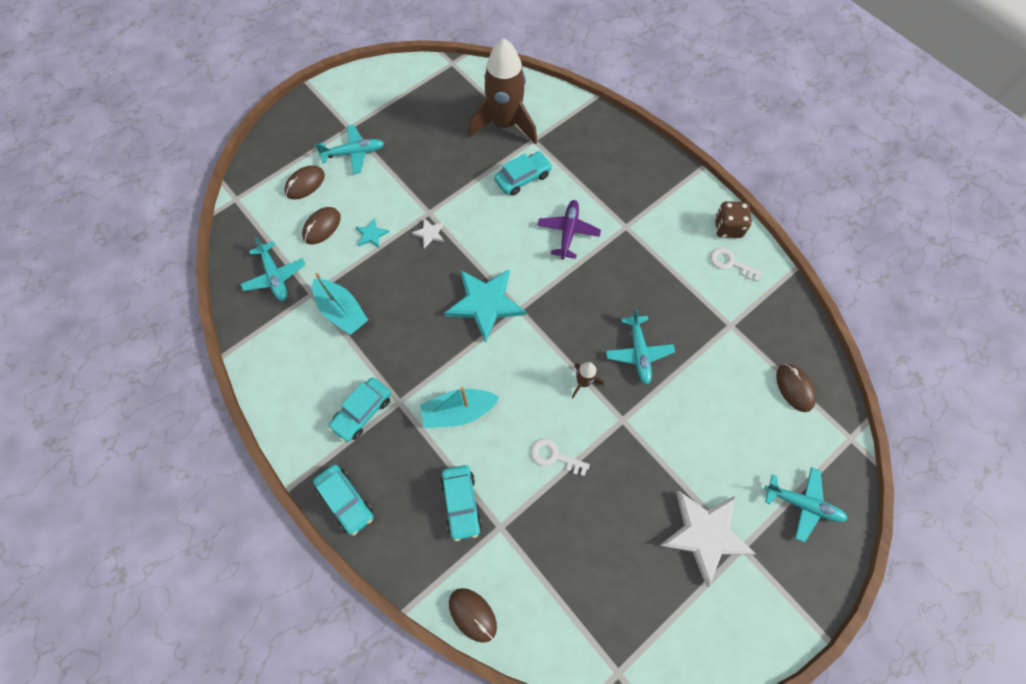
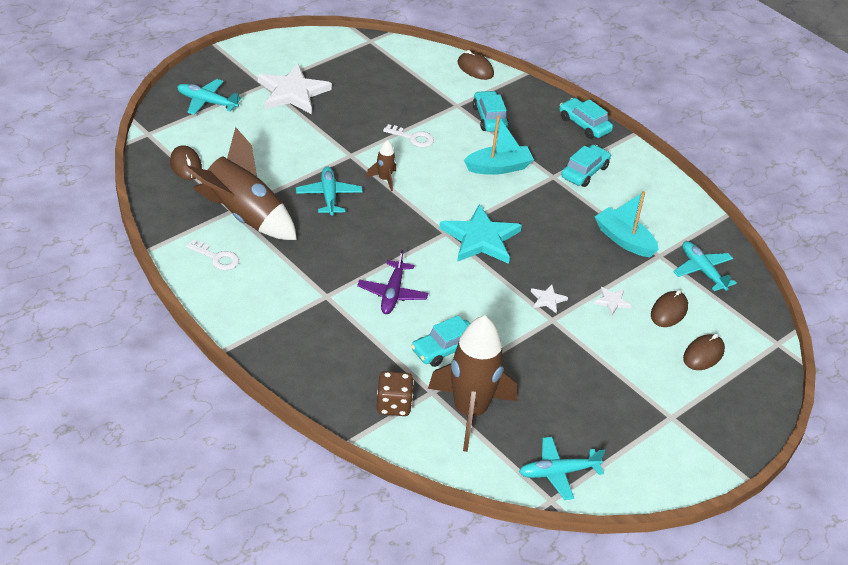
camera: 175 degrees right, 25 degrees down
(354, 153) = (656, 386): turquoise plane -> turquoise plane (558, 473)
(371, 235) = (612, 301): turquoise star -> white star
(718, 317) = (243, 216): none -> brown rocket
(728, 227) = (209, 289): brown dice -> brown dice (393, 405)

